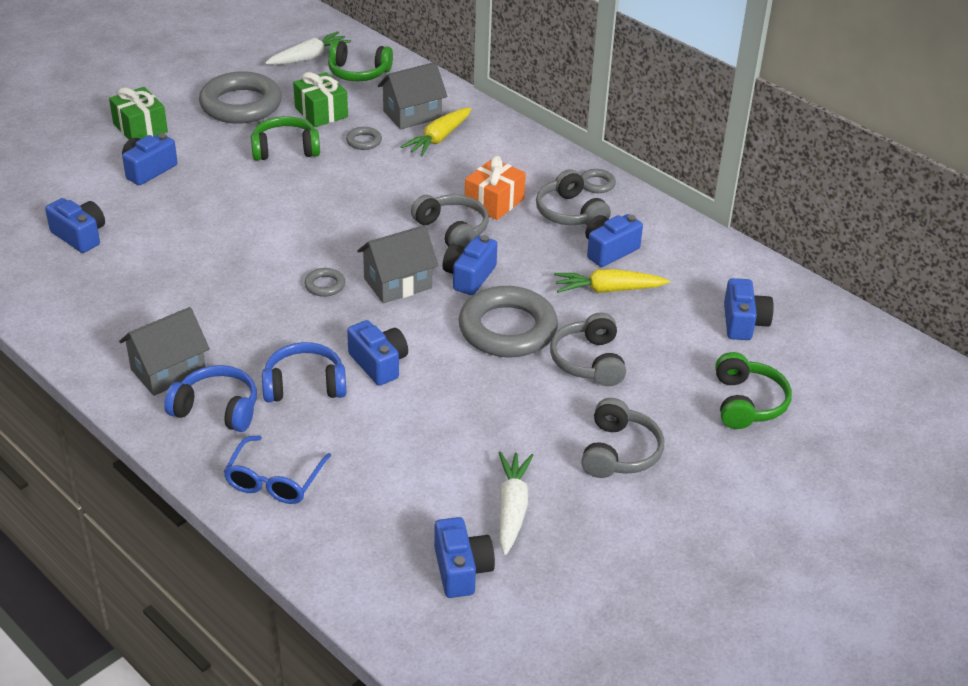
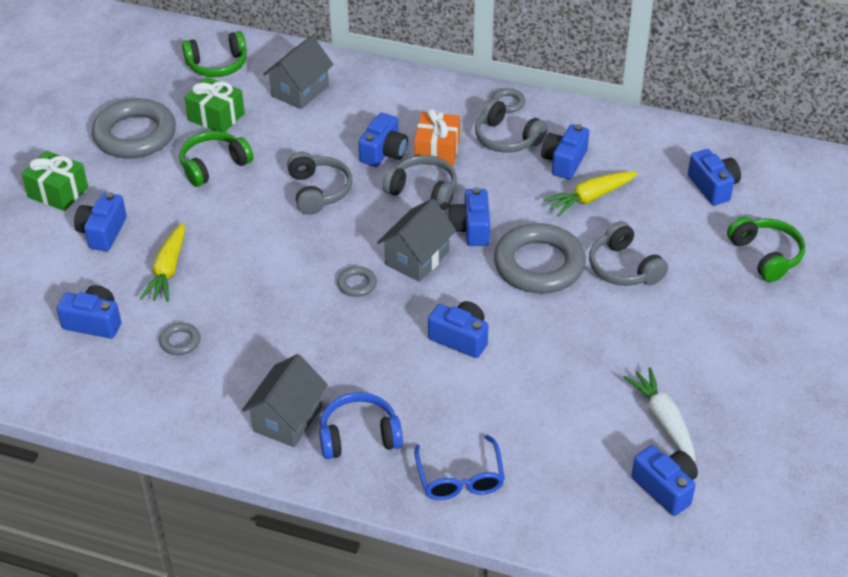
camera: 25 degrees left, 5 degrees up
(304, 385) = (415, 383): blue headphones -> none
(309, 57) = (159, 64): white carrot -> none
(364, 141) = (278, 132): grey ring -> grey ring (180, 341)
(438, 139) = (342, 107): yellow carrot -> yellow carrot (168, 271)
(444, 187) = (384, 152): none -> blue camera
(619, 452) = (705, 337): grey headphones -> grey headphones (318, 191)

